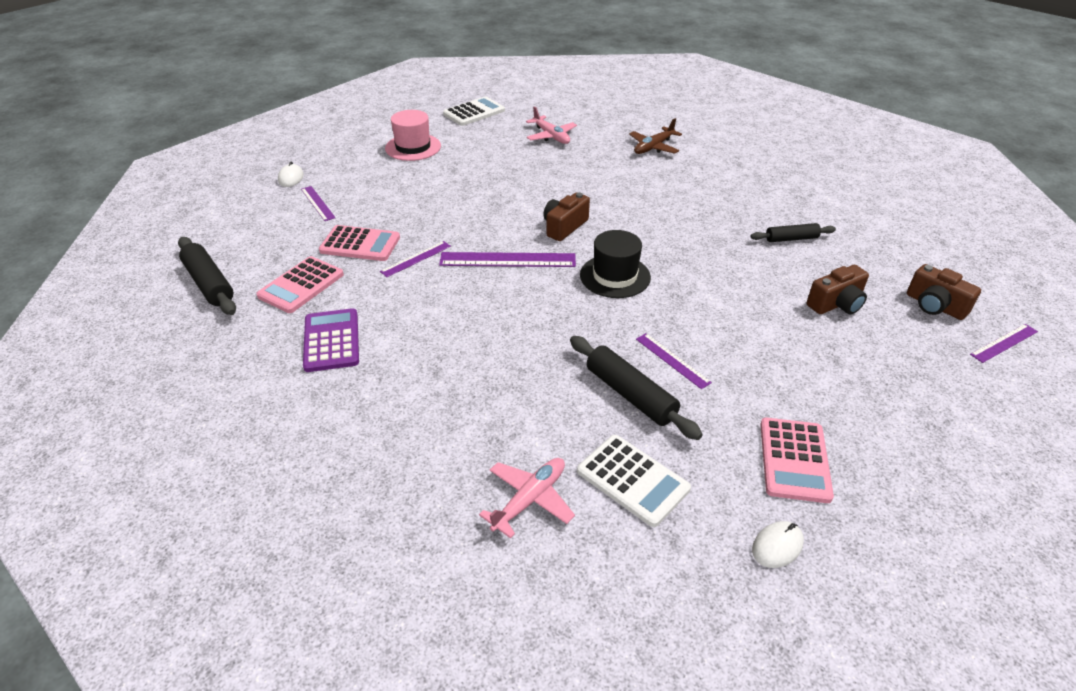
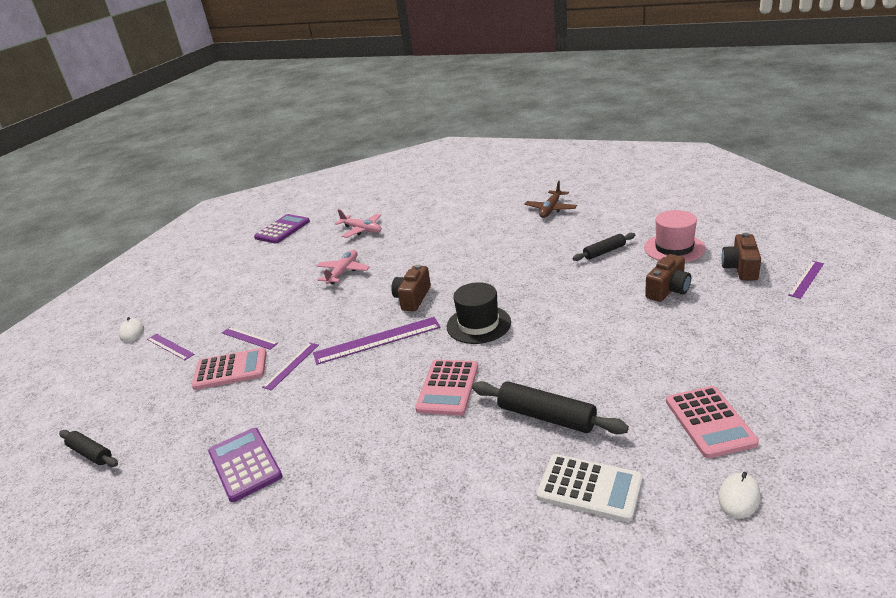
camera: 15 degrees left, 10 degrees down
(209, 283) = (91, 453): black rolling pin -> black rolling pin, size x0.63
(301, 285) = (189, 424): pink calculator -> pink calculator (448, 388)
(413, 147) = (240, 273): pink hat -> pink hat (674, 248)
(474, 112) = (282, 229): white calculator -> purple calculator
(530, 499) = (509, 539): pink plane -> pink plane (343, 272)
(653, 147) = (454, 215): brown plane -> brown plane (550, 209)
(672, 360) = (565, 376): purple ruler -> purple ruler (249, 338)
(935, 306) = (741, 268): brown camera -> brown camera turned 75 degrees clockwise

